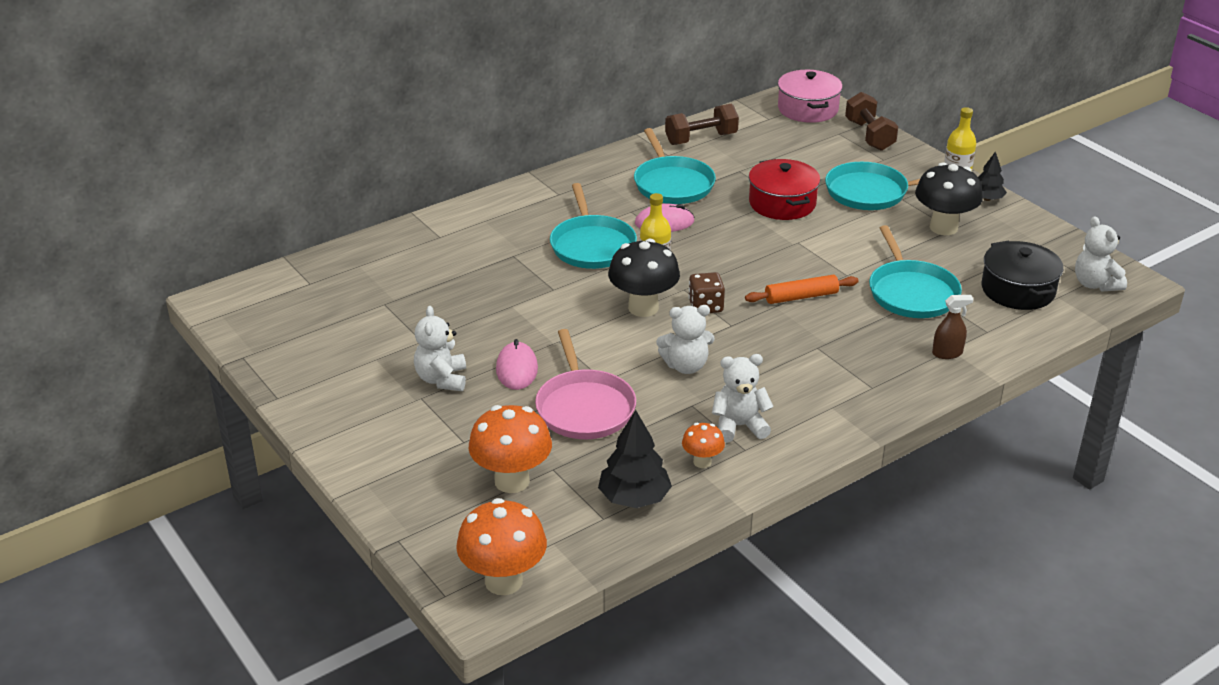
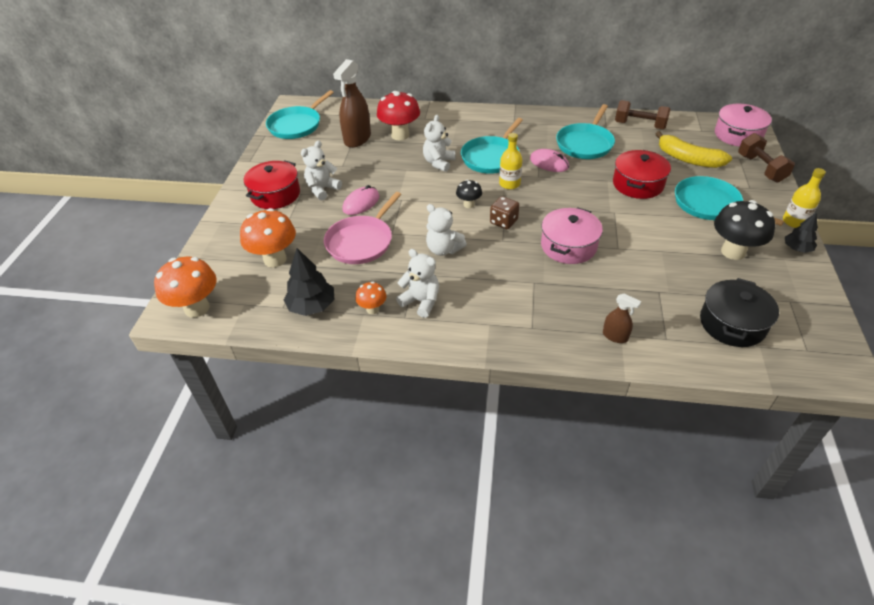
camera: 45 degrees right, 10 degrees up
(388, 416) = (275, 194): none -> red pot
(389, 301) = (357, 139): none -> brown spray bottle
(439, 271) = (400, 135): none -> red mushroom
(643, 308) = (469, 204): black mushroom -> black mushroom, size x0.53
(794, 155) = (688, 159): none -> yellow banana
(801, 297) = (568, 246): orange rolling pin -> pink pot
(869, 135) = (760, 168): brown dumbbell -> brown dumbbell turned 45 degrees counterclockwise
(911, 292) = (647, 282): turquoise pan -> turquoise pan (297, 125)
(1095, 284) = (807, 355): white teddy bear -> white teddy bear (439, 163)

